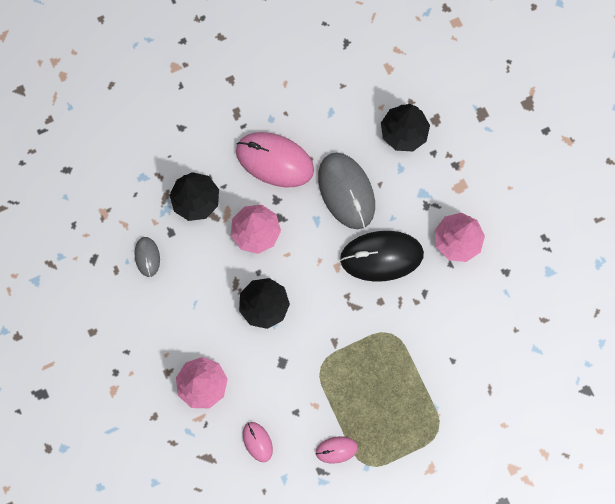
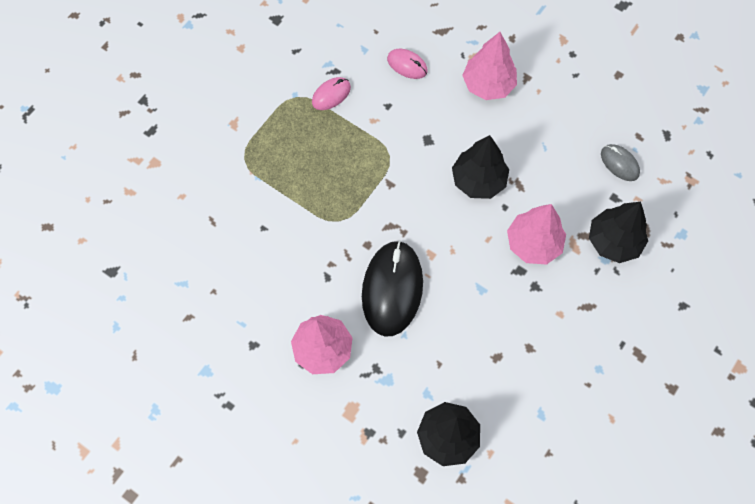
camera: 150 degrees right, 10 degrees down
(274, 160) = (564, 326): pink mouse -> none
(346, 191) = (469, 336): grey mouse -> none
(381, 256) = (392, 289): black mouse -> black mouse turned 45 degrees counterclockwise

